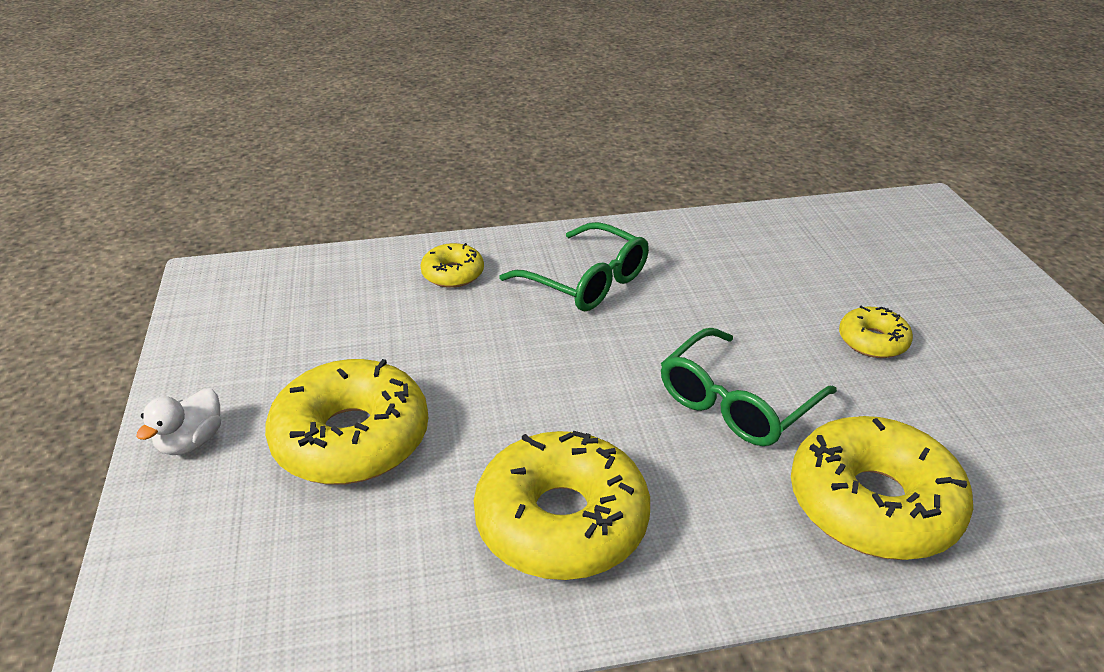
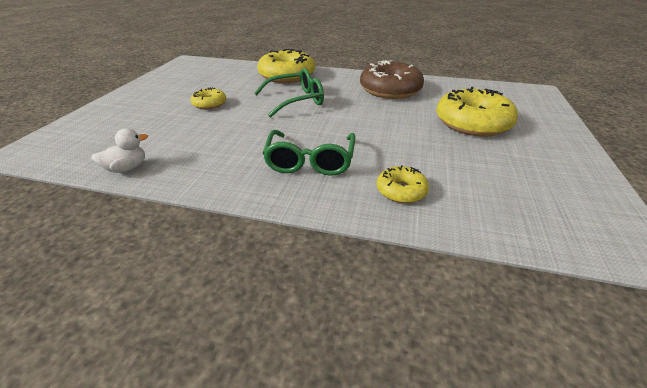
camera: 155 degrees left, 0 degrees up
(191, 442) = (557, 138): white duck -> white duck (127, 168)
(561, 521) = (390, 90): yellow donut -> brown donut
(586, 281) = (310, 161): green glasses -> green glasses turned 150 degrees counterclockwise

